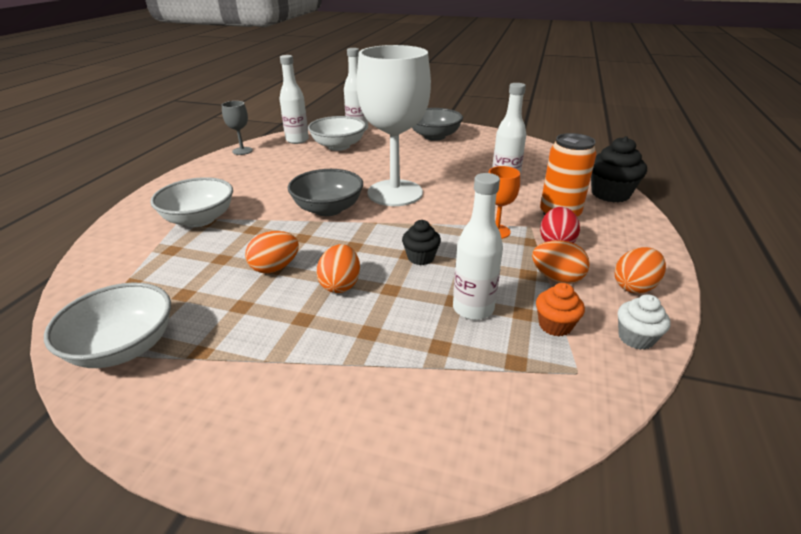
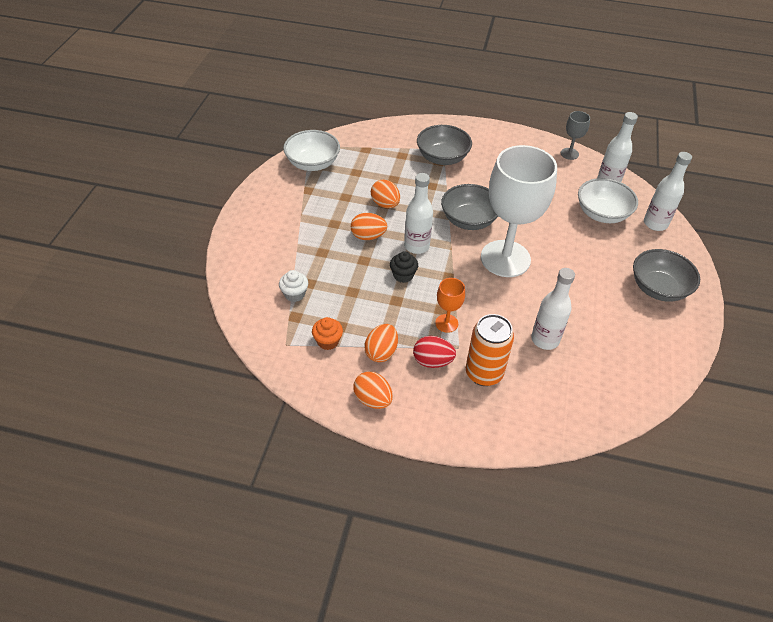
camera: 85 degrees right, 15 degrees up
(199, 219) = (442, 158): white bowl -> grey bowl
(473, 308) = (345, 301): white bottle -> white bottle (416, 246)
(610, 194) = (538, 428): black cupcake -> none
(635, 338) = (315, 382): white cupcake -> white cupcake (294, 294)

